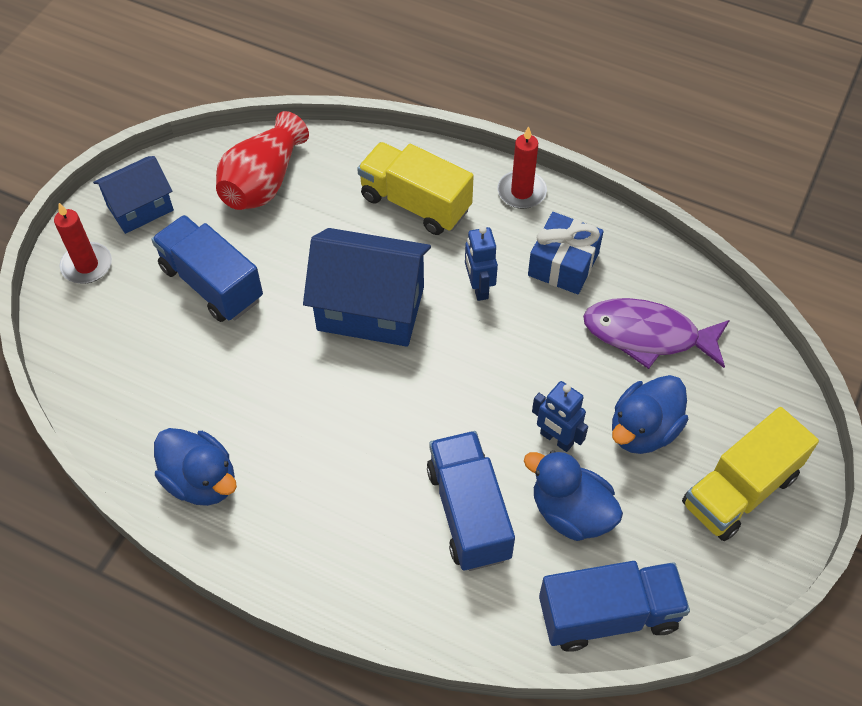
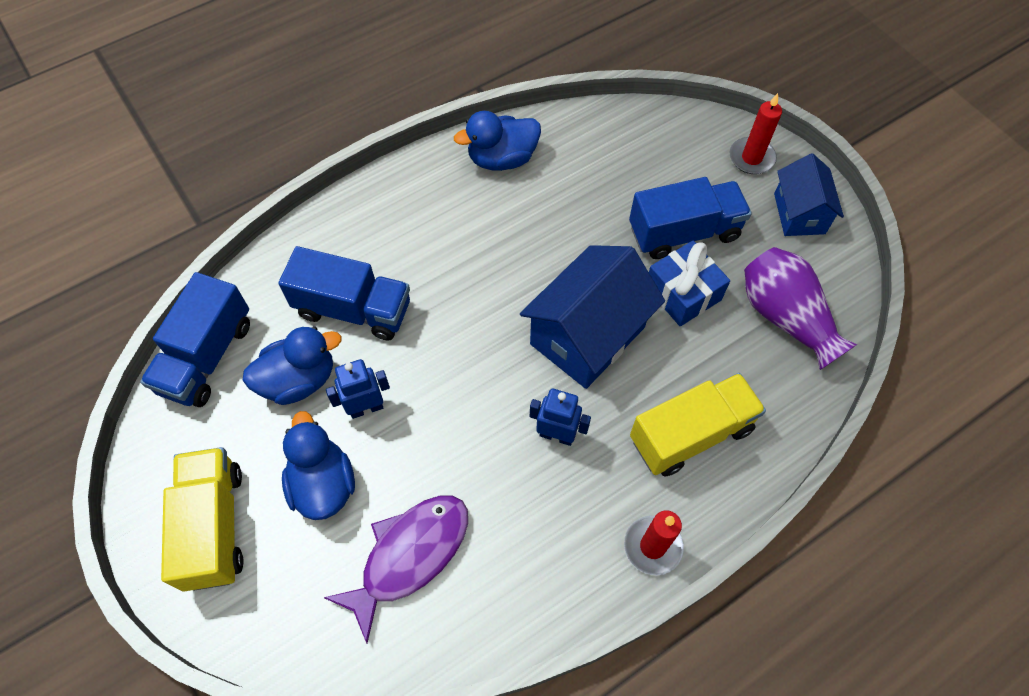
camera: 120 degrees right, 5 degrees up
(263, 182) = (785, 317): red vase -> purple vase
(563, 264) = (537, 529): blue gift -> blue gift (682, 293)

